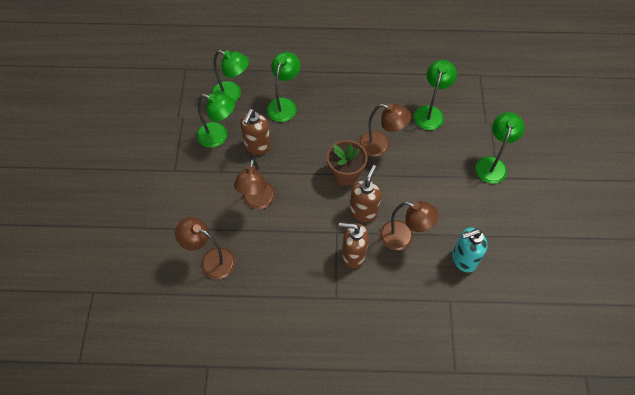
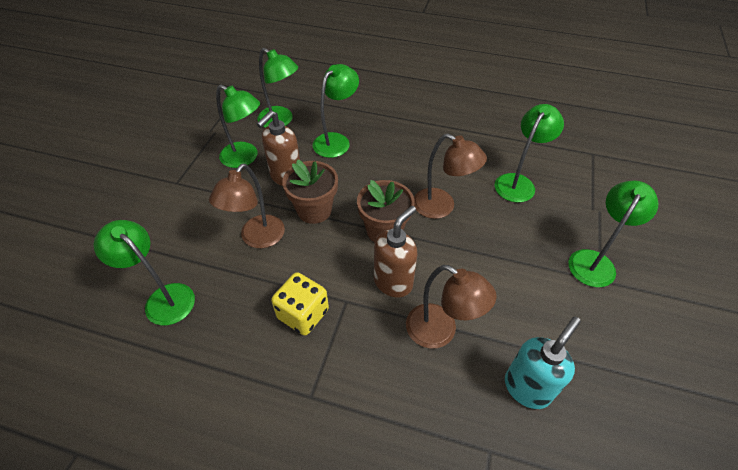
camera: 15 degrees right, 10 degrees down
(211, 260) = (163, 298): brown lamp -> green lamp
(289, 169) = (314, 210): none -> brown flower pot
(311, 248) = (303, 314): none -> yellow dice
(353, 255) = (358, 339): brown soap dispenser -> none
(463, 259) = (527, 388): turquoise soap dispenser -> turquoise soap dispenser turned 135 degrees clockwise

